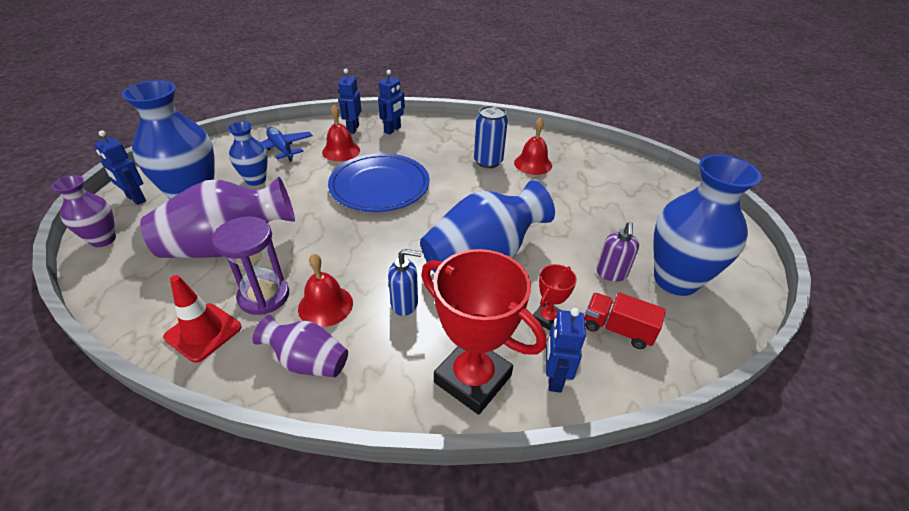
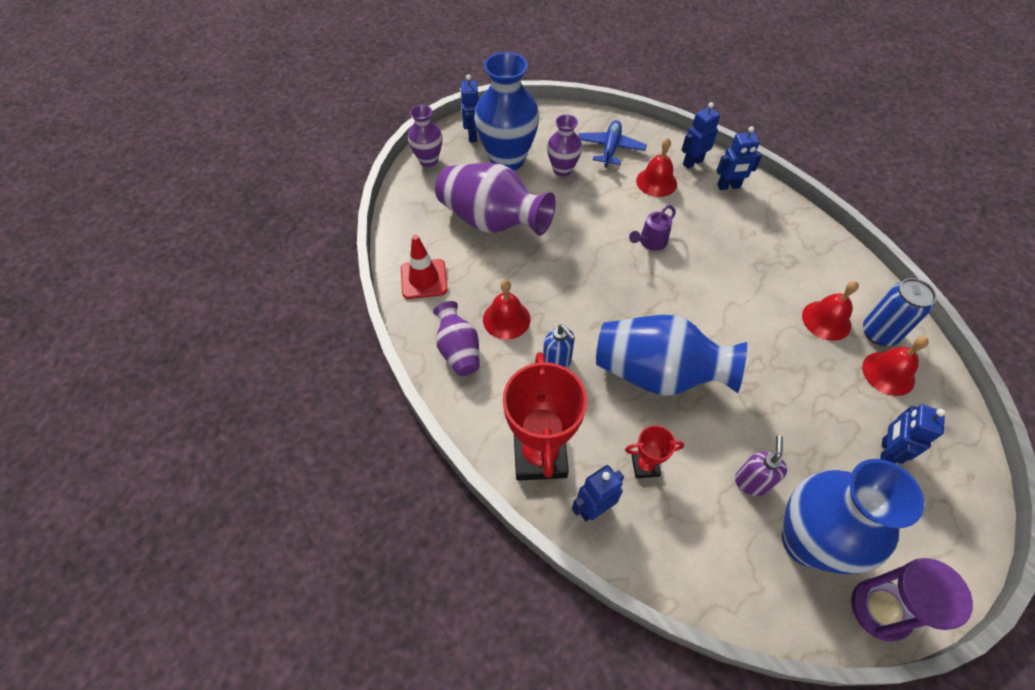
camera: 50 degrees right, 15 degrees up
(256, 180) = (562, 170): blue vase -> purple vase
(264, 296) = (478, 280): purple hourglass -> purple hourglass (880, 609)
(379, 186) = (650, 242): blue plate -> purple watering can
(488, 162) = (781, 285): blue can -> blue can (879, 333)
(592, 169) = (888, 373): none -> red bell
(611, 274) = (751, 482): purple soap dispenser -> purple soap dispenser turned 135 degrees clockwise
(617, 329) = (690, 525): red truck -> none
(641, 205) = (886, 451): none -> blue robot

